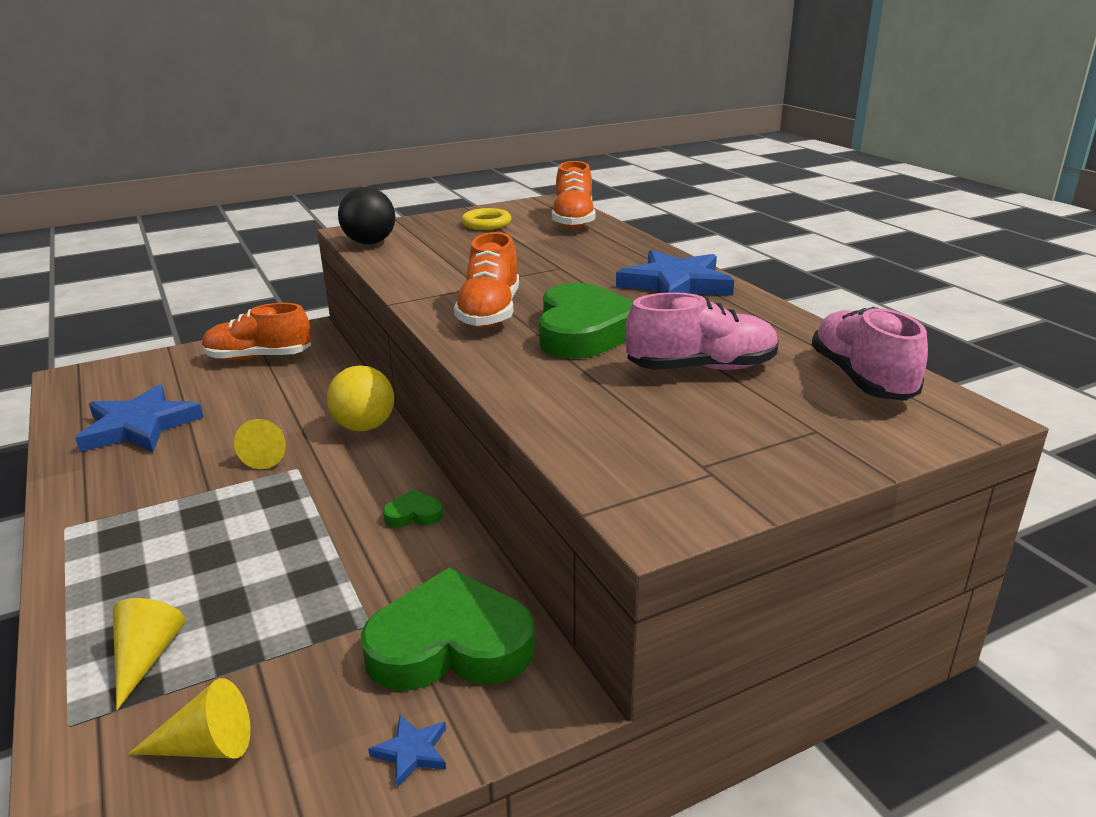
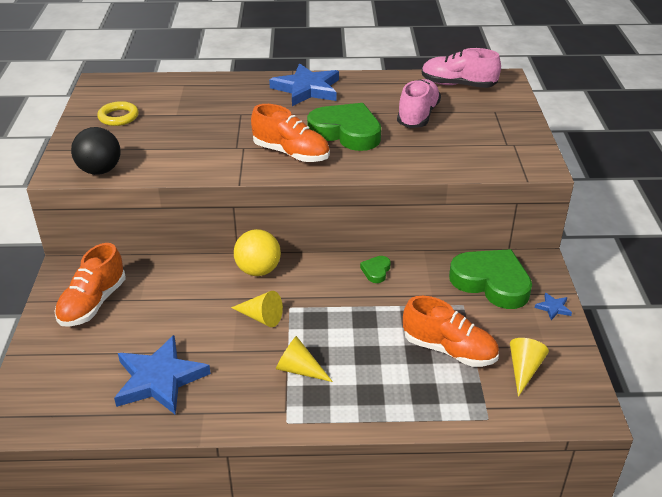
camera: 65 degrees left, 10 degrees up
(146, 657) = (448, 387): yellow cone -> yellow cone (299, 369)
(450, 644) = (491, 282): green heart -> green heart turned 105 degrees clockwise
(573, 220) = (155, 86): orange shoe -> orange shoe (449, 350)

